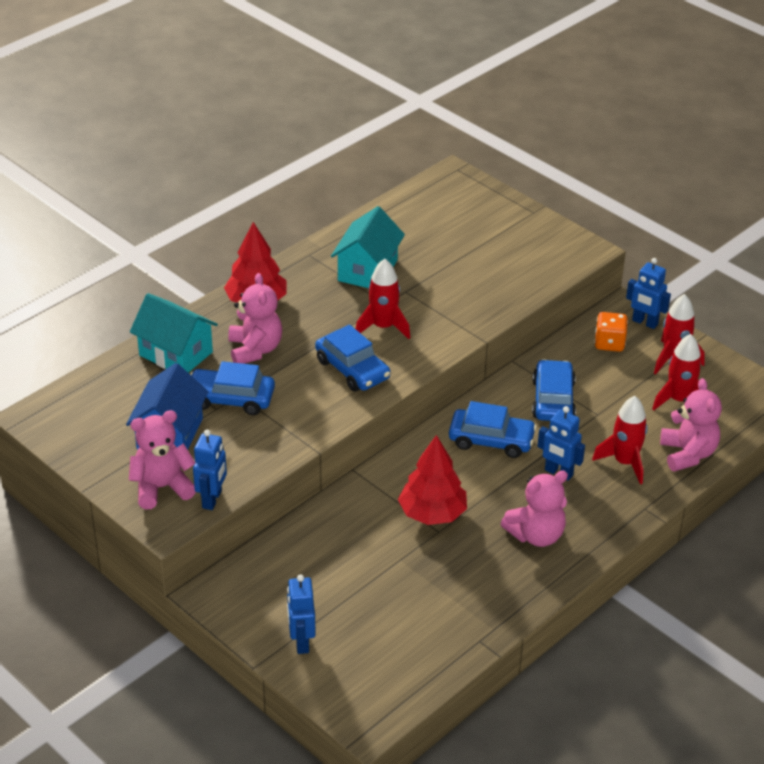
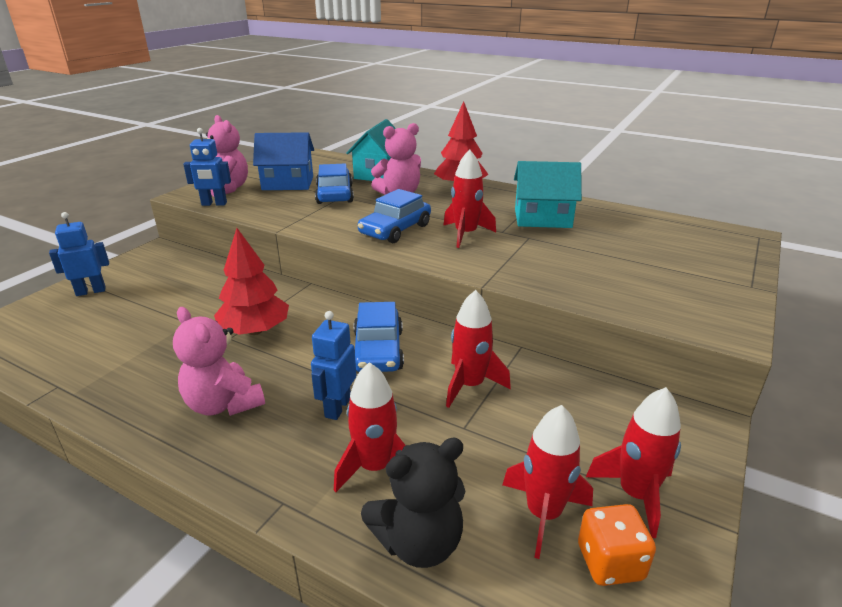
camera: 75 degrees right, 10 degrees down
(553, 400) = (470, 385): blue car -> red rocket
(609, 343) = (616, 419): orange dice -> orange dice (610, 562)
(644, 323) = (692, 450): blue robot -> none
(688, 454) = (419, 542): pink teddy bear -> black teddy bear

